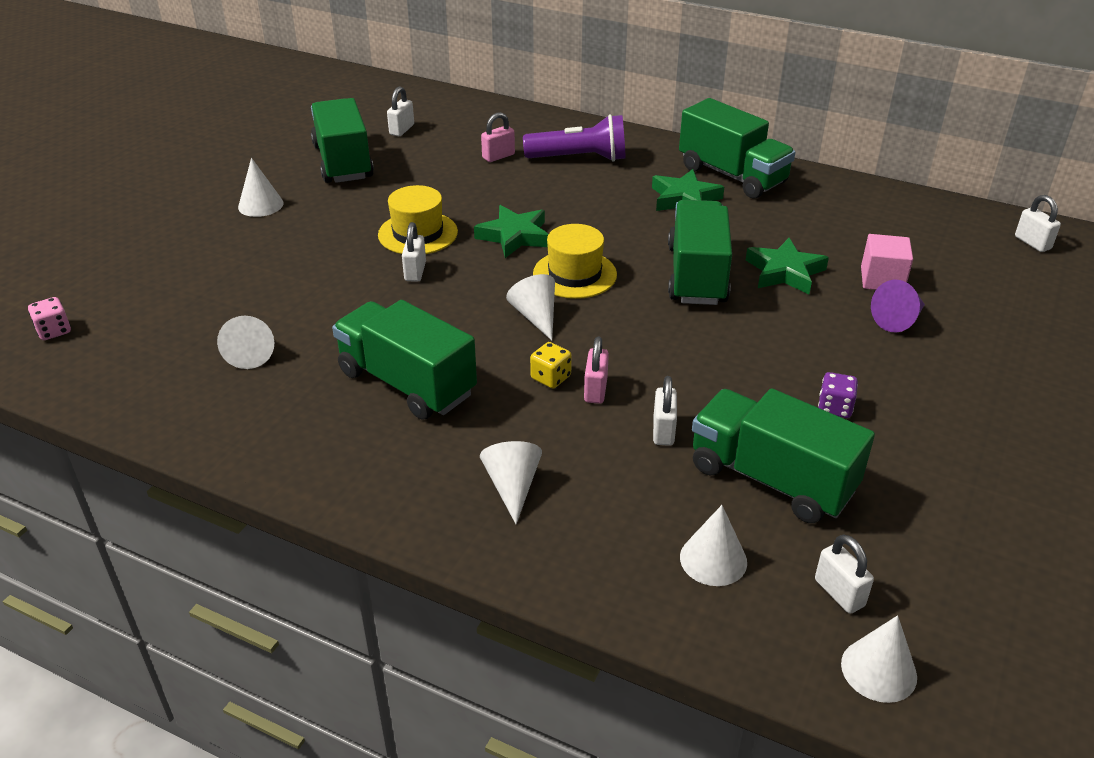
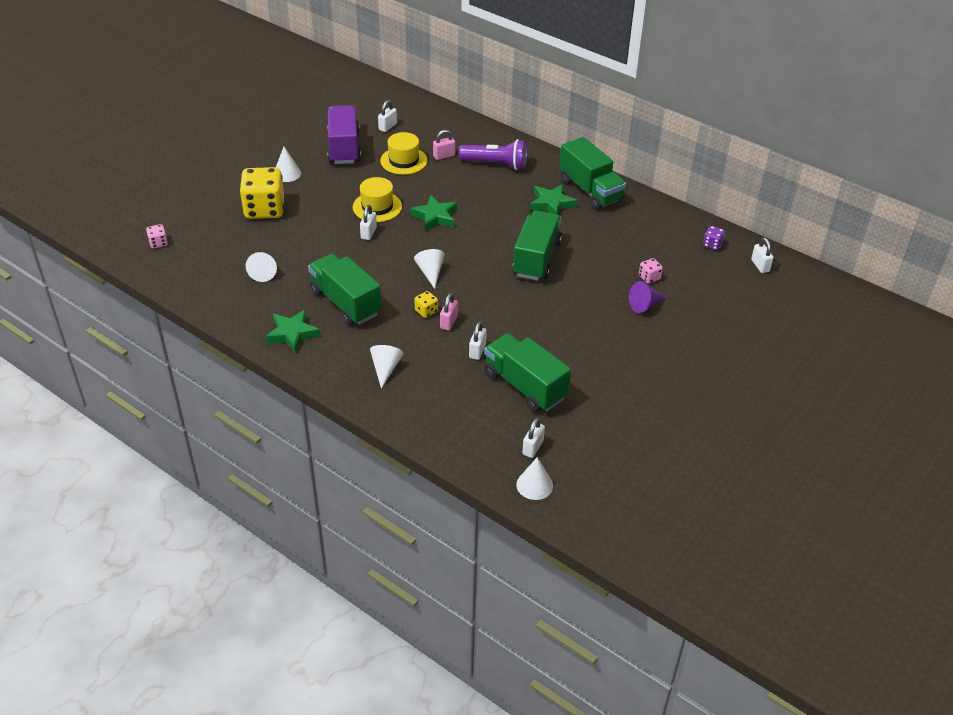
camera: 10 degrees right, 5 degrees up
(233, 258) = (264, 209): none -> yellow dice
(343, 162) = (344, 148): green truck -> purple truck
(574, 274) = (463, 248): yellow hat -> yellow hat (403, 161)
(713, 559) = (476, 421): white cone -> none
(784, 272) = (591, 264): green star -> green star (292, 334)
(834, 408) = (579, 352): purple dice -> purple dice (712, 245)
(839, 593) = (532, 447): white padlock -> white padlock turned 45 degrees clockwise
(882, 279) = (649, 277): pink cube -> pink dice

